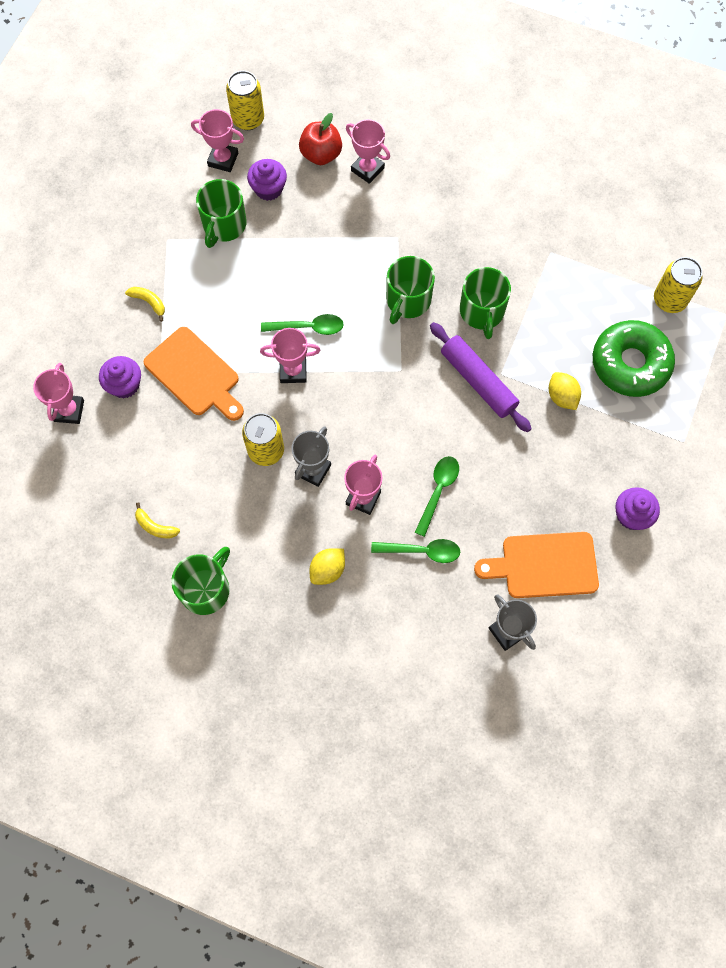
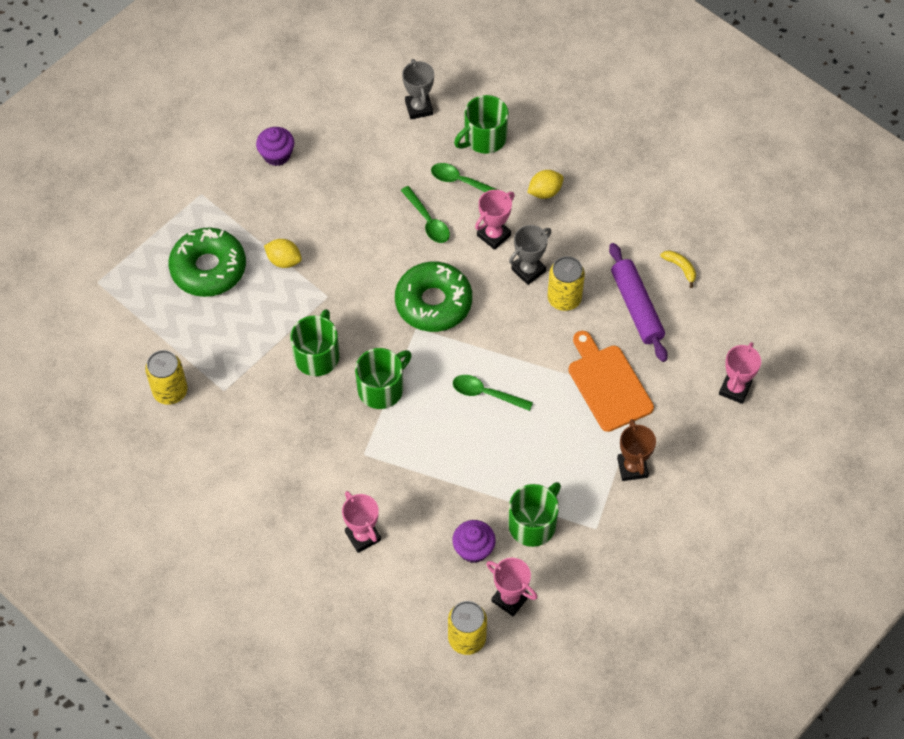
camera: 160 degrees left, 10 degrees down
(124, 385) = (677, 396): purple cupcake -> none
(149, 302) = (632, 467): yellow banana -> brown trophy
(206, 589) = (651, 209): green mug -> green mug (484, 138)
(293, 371) = (515, 358): pink trophy -> none
(321, 154) = (404, 569): red apple -> none
(395, 402) = (433, 303): none -> green donut
(438, 491) = (428, 221): green spoon -> green spoon turned 75 degrees counterclockwise
(478, 381) = (351, 296): purple rolling pin -> purple rolling pin (636, 307)
(544, 565) = (367, 142): orange cutting board -> none
(562, 397) = (284, 260): yellow lemon -> yellow lemon turned 60 degrees counterclockwise
(669, 300) = (140, 311): yellow can -> yellow can (170, 391)

